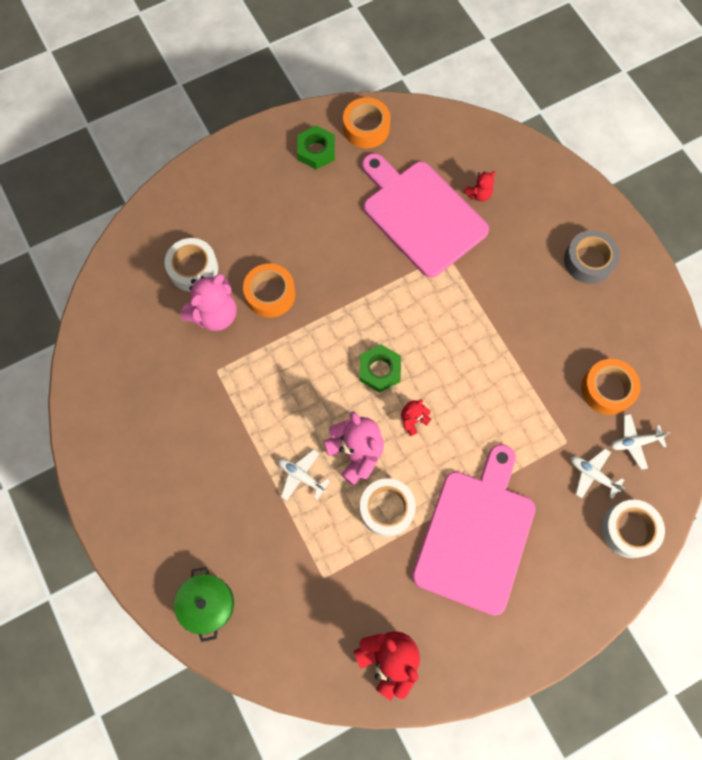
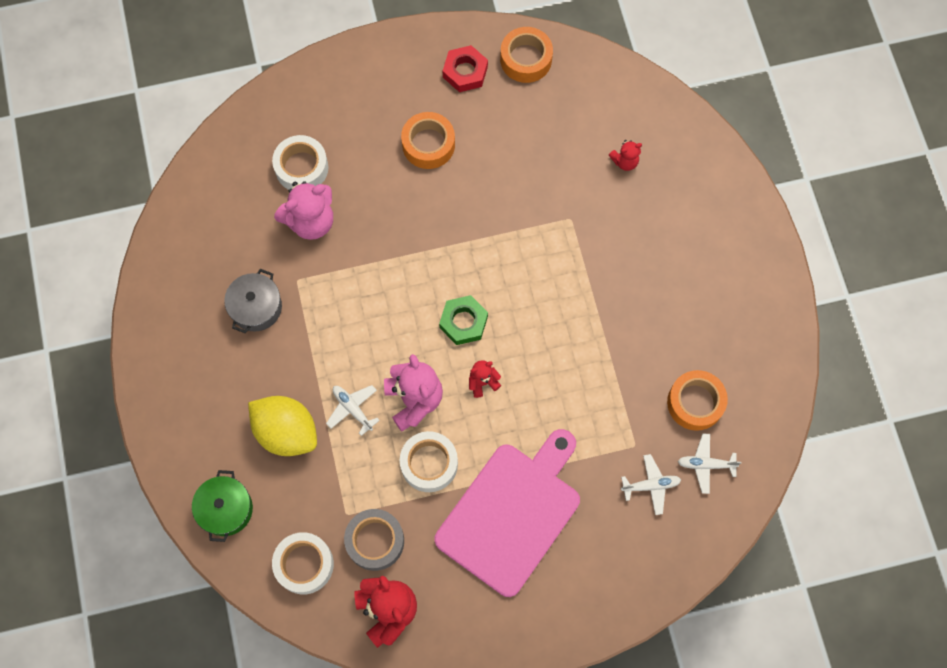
camera: 15 degrees right, 0 degrees up
(185, 405) = (256, 307): none -> grey pot
(245, 514) = (286, 432): none -> yellow lemon
(270, 294) = (373, 214): orange tape -> orange tape (428, 144)
(316, 151) = (465, 72): green nut -> red nut
(421, 215) = (556, 169): pink cutting board -> none
(588, 261) = (720, 263): grey tape -> grey tape (375, 541)
(592, 474) = (651, 485): white plane -> white plane turned 120 degrees clockwise
(629, 530) = (670, 550): white tape -> white tape (304, 564)

